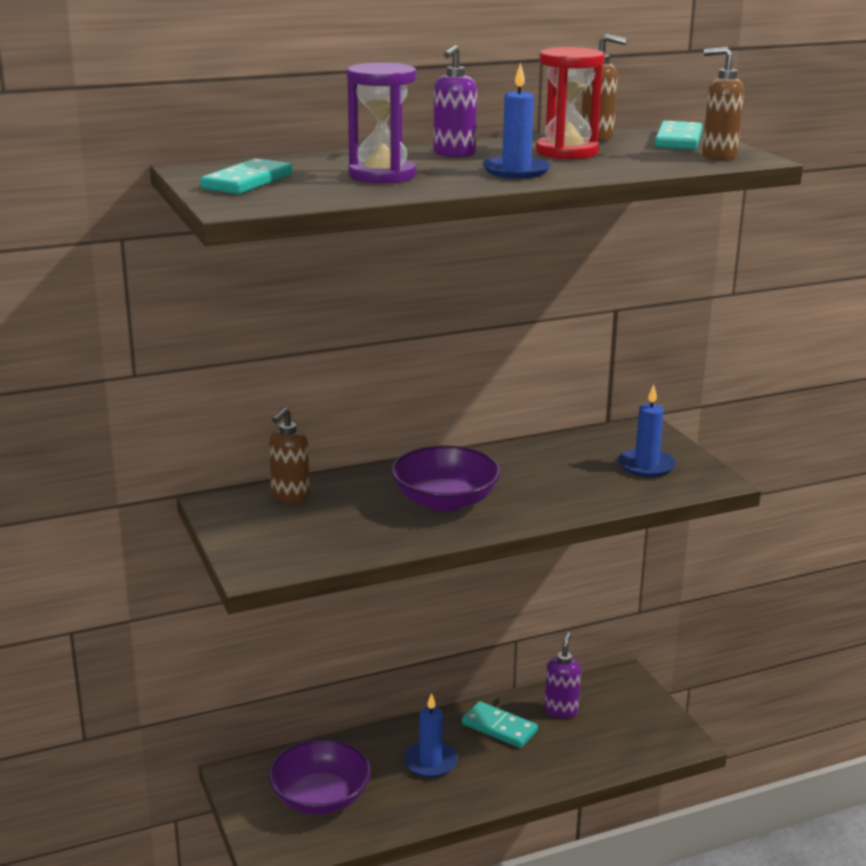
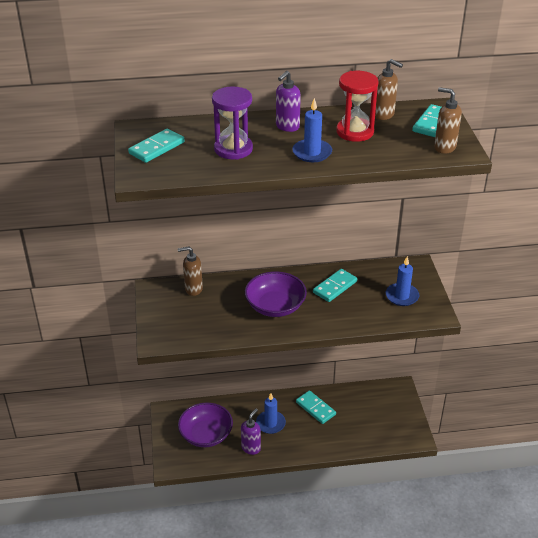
camera: 15 degrees right, 15 degrees up
(290, 496) = (193, 289): brown soap dispenser -> brown soap dispenser turned 45 degrees clockwise
(531, 467) = (335, 287): none -> turquoise domino
(561, 710) = (354, 403): purple soap dispenser -> purple soap dispenser (251, 448)

